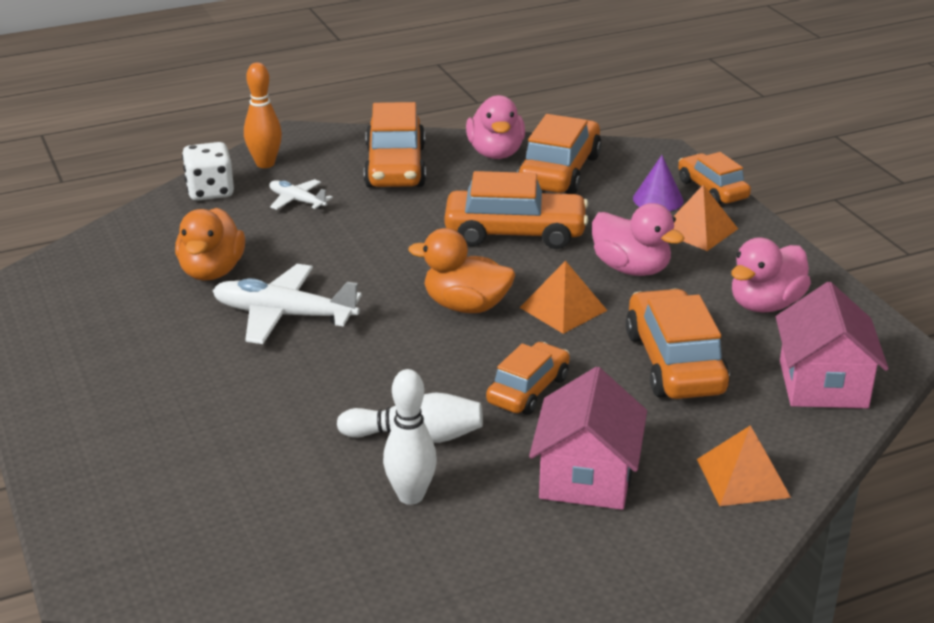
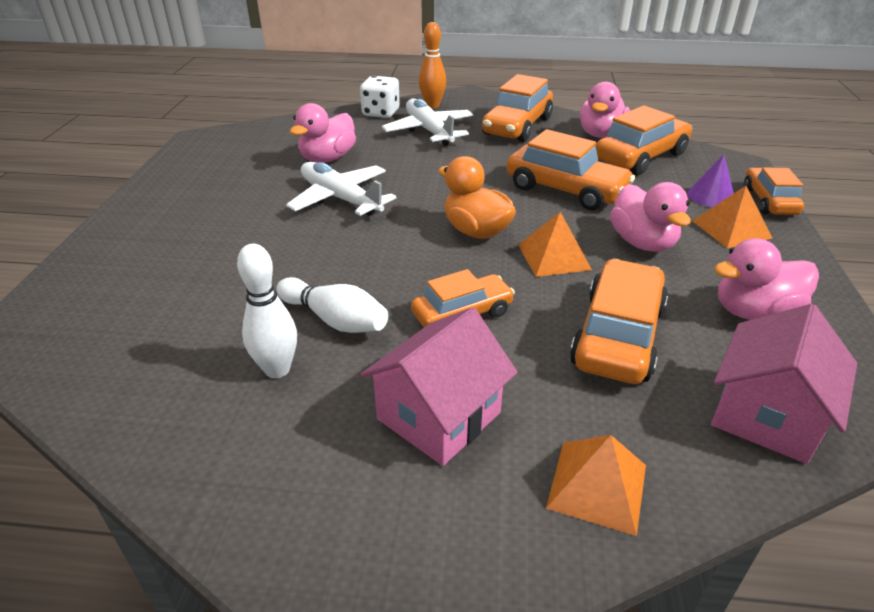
camera: 30 degrees right, 5 degrees up
(212, 271) = (327, 158): orange duck -> pink duck
(297, 201) = (429, 131): white plane -> white plane, size x1.84

